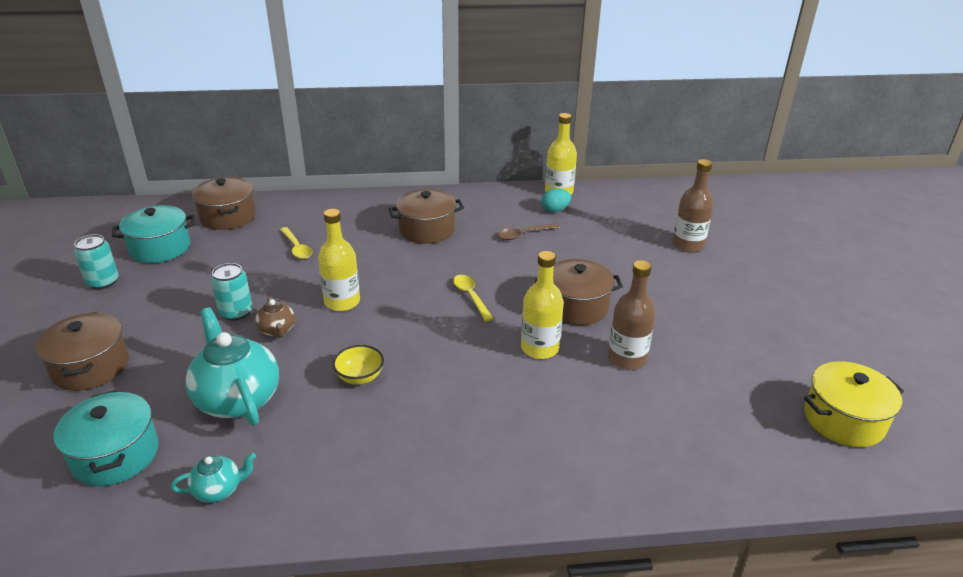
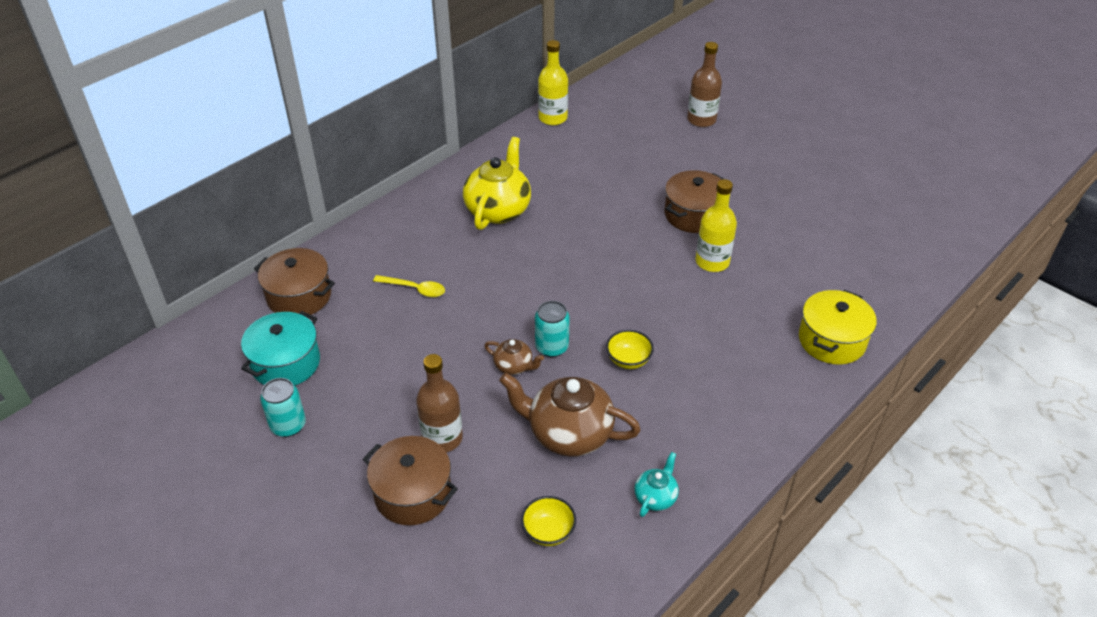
camera: 40 degrees left, 10 degrees up
(115, 455) = (548, 532): turquoise pot -> yellow bowl
(236, 312) = (457, 374): turquoise can -> turquoise can (552, 347)
(237, 399) = (569, 434): turquoise teapot -> brown teapot
(342, 302) = (527, 312): yellow bottle -> none
(427, 230) = (498, 210): brown pot -> yellow teapot
(470, 296) = (613, 250): yellow spoon -> none
(523, 234) = (579, 173): brown spoon -> none
(555, 210) = (572, 137): turquoise egg -> none
(627, 358) = (771, 235): brown bottle -> brown bottle (442, 438)
(843, 419) = (924, 204): yellow pot -> yellow pot (831, 340)

